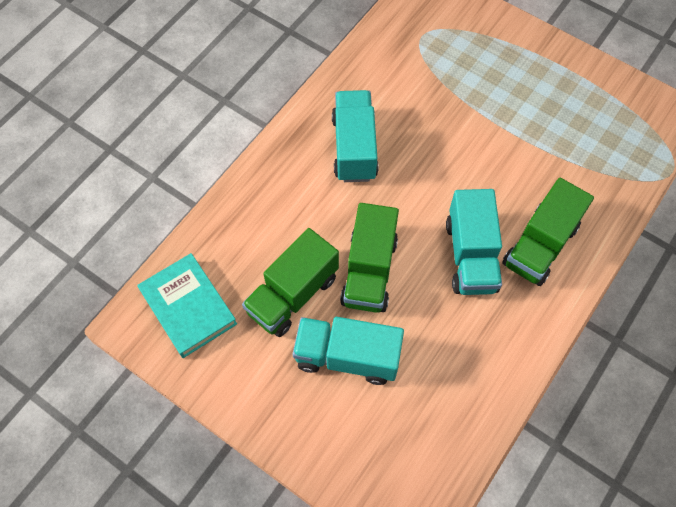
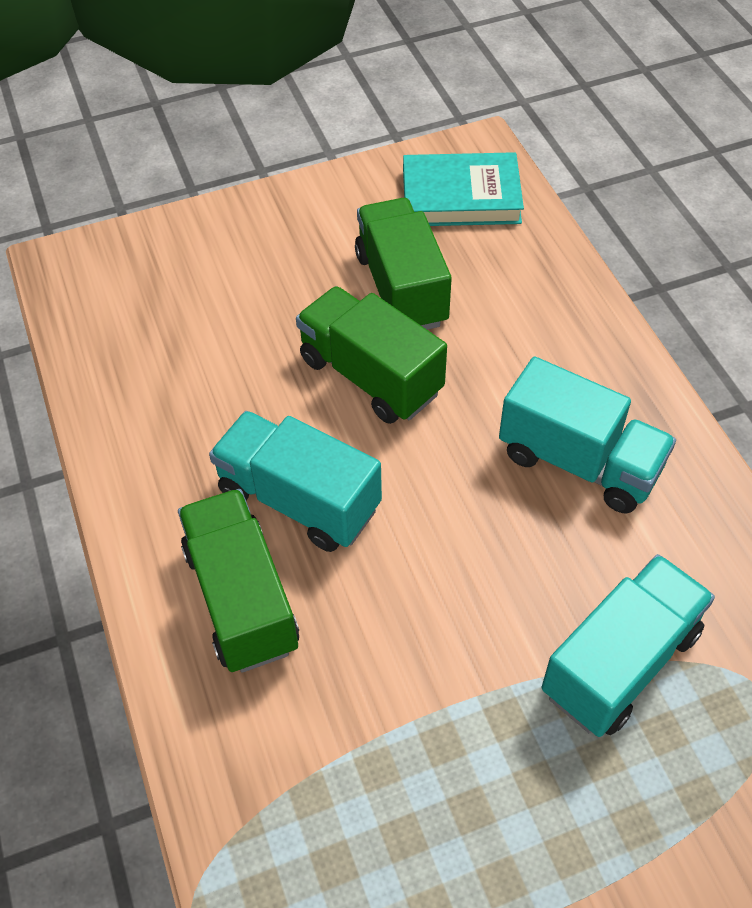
camera: 125 degrees right, 10 degrees down
(347, 356) = (282, 300): turquoise truck -> turquoise truck (620, 662)

